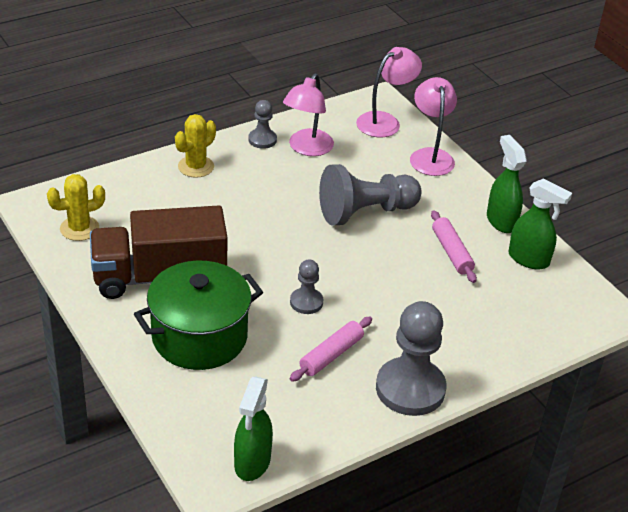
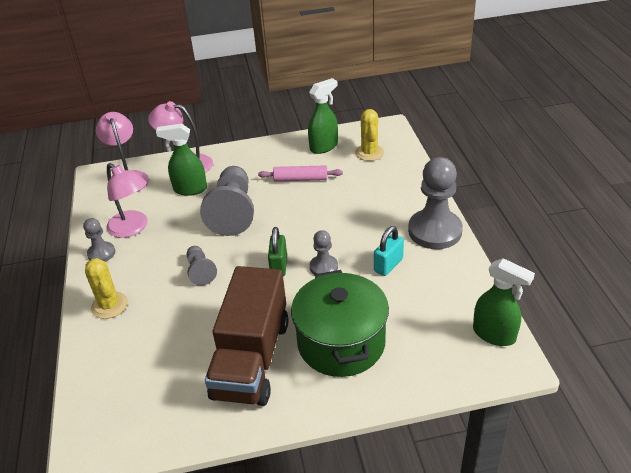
camera: 65 degrees left, 0 degrees up
(79, 228) = (149, 413): yellow cactus -> yellow cactus (369, 153)
(263, 212) = (200, 271): none -> grey pawn
(294, 267) = (279, 266): none -> green padlock
(331, 355) = (388, 265): pink rolling pin -> turquoise padlock
(501, 221) = (278, 149): green spray bottle -> green spray bottle (190, 189)

